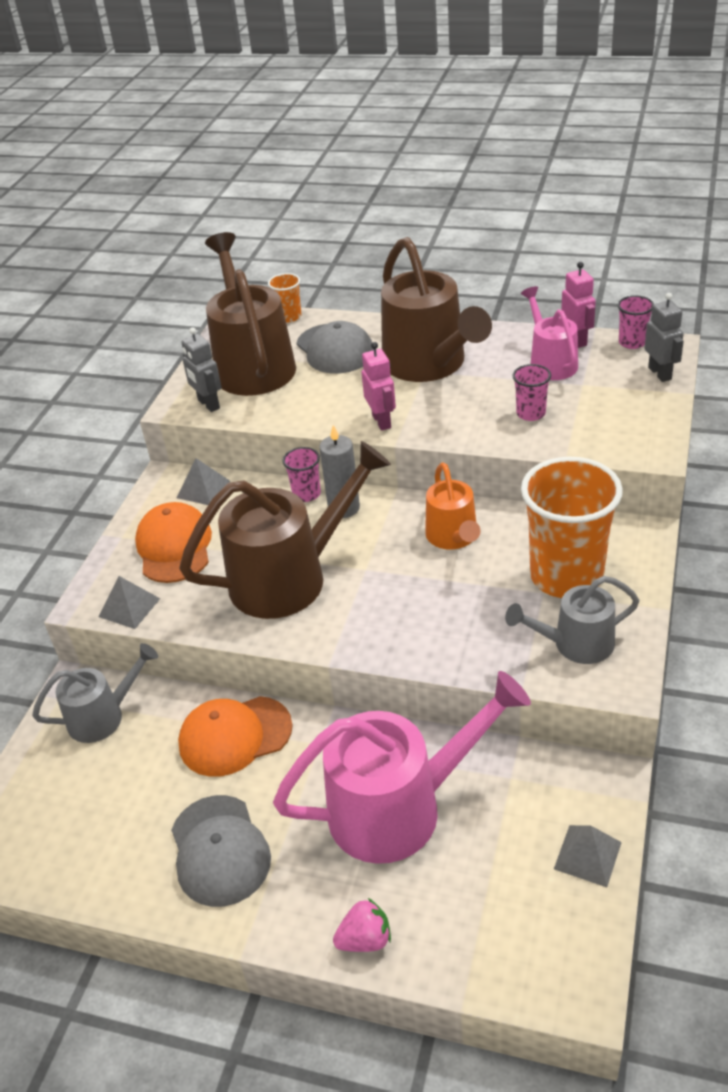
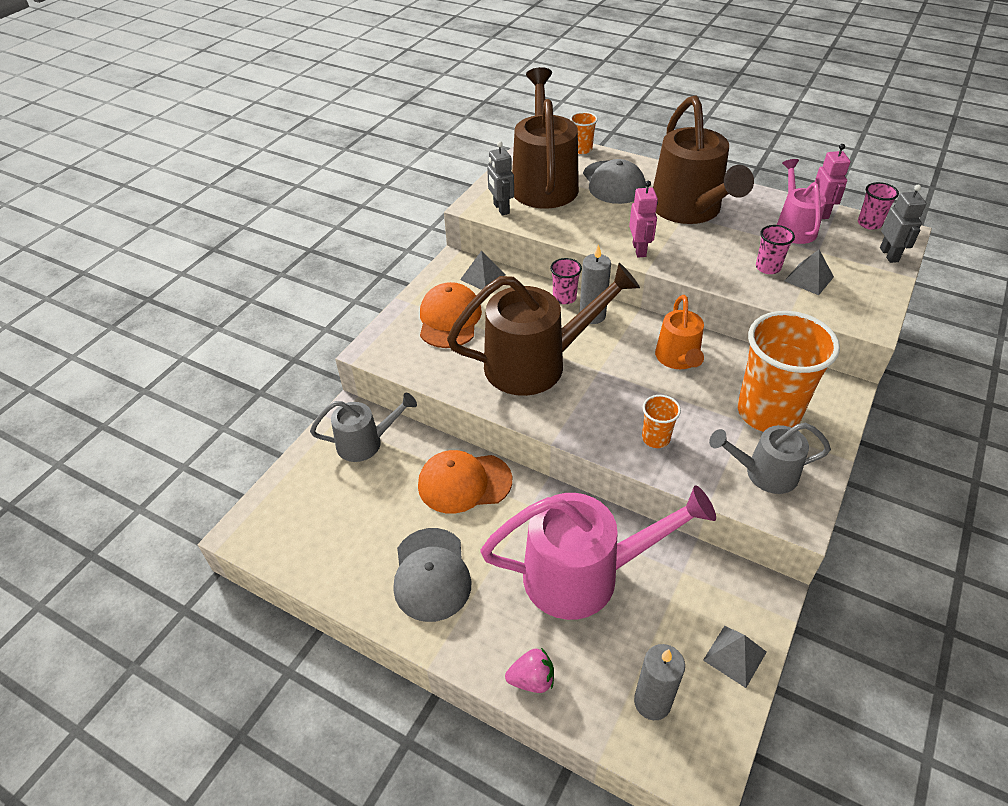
camera: 10 degrees right, 5 degrees up
(129, 607) = (403, 361): grey pyramid -> grey pyramid (808, 278)
(447, 632) = (655, 438): none -> orange cup
(507, 929) = (652, 702): none -> grey candle

